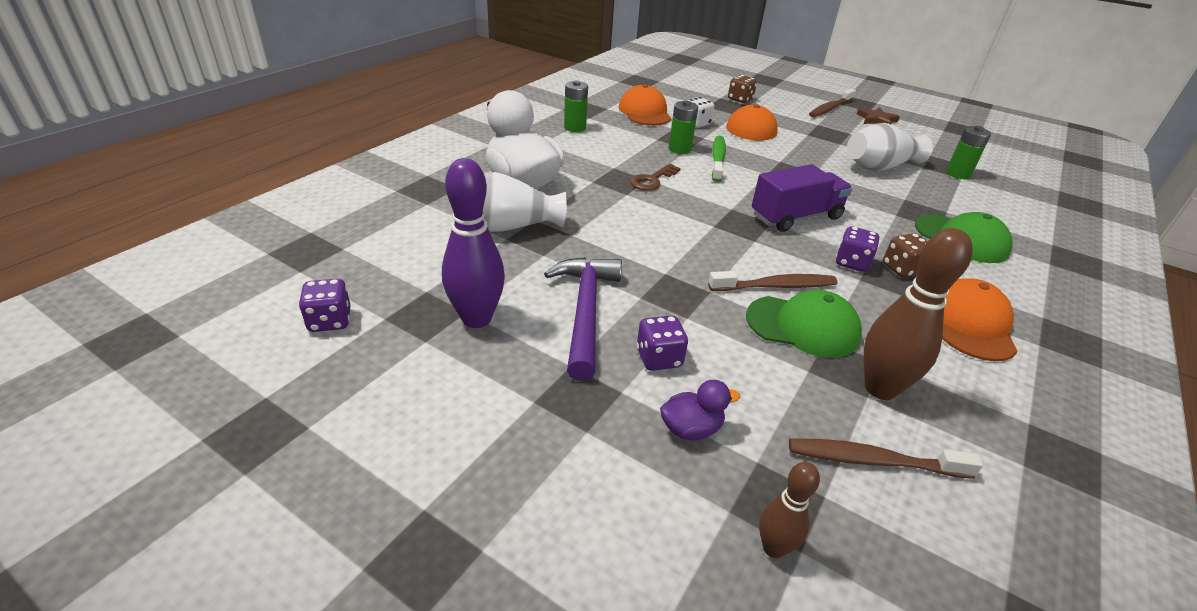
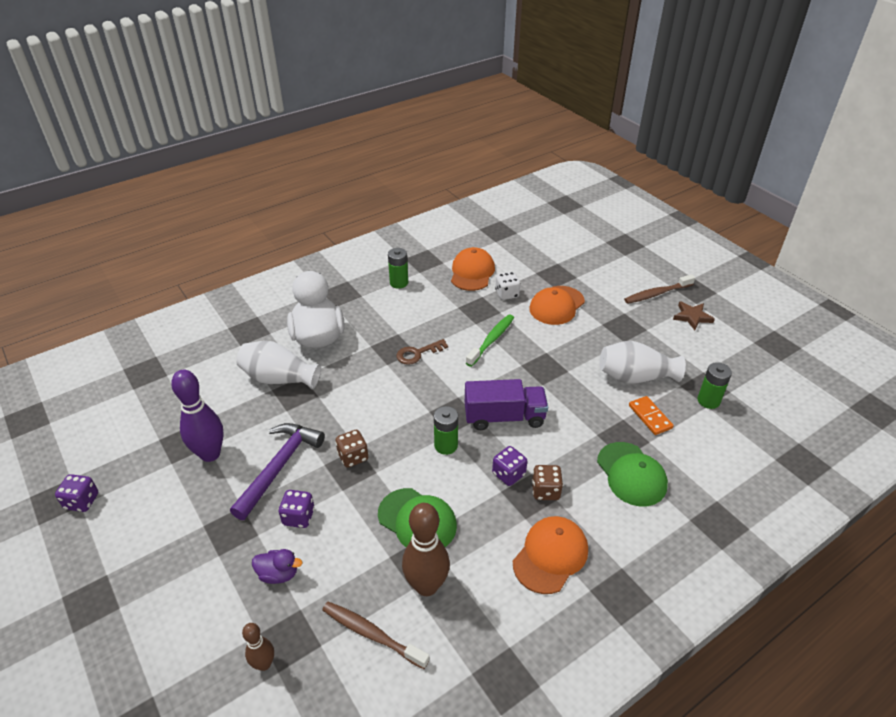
camera: 25 degrees right, 5 degrees up
(330, 321) = (129, 433): purple dice -> purple dice (82, 501)
(679, 149) = (468, 322): green battery -> green battery (446, 445)
(740, 99) = (574, 268): brown dice -> brown dice (353, 457)
(775, 286) = (428, 480): brown toothbrush -> none
(925, 193) = (650, 417): none -> orange domino

